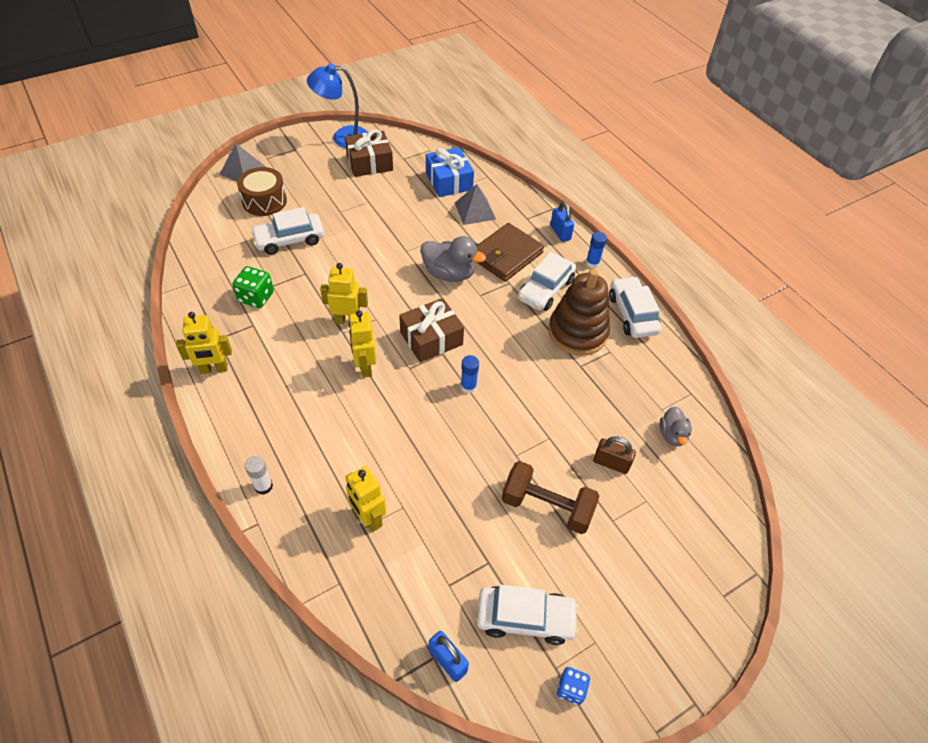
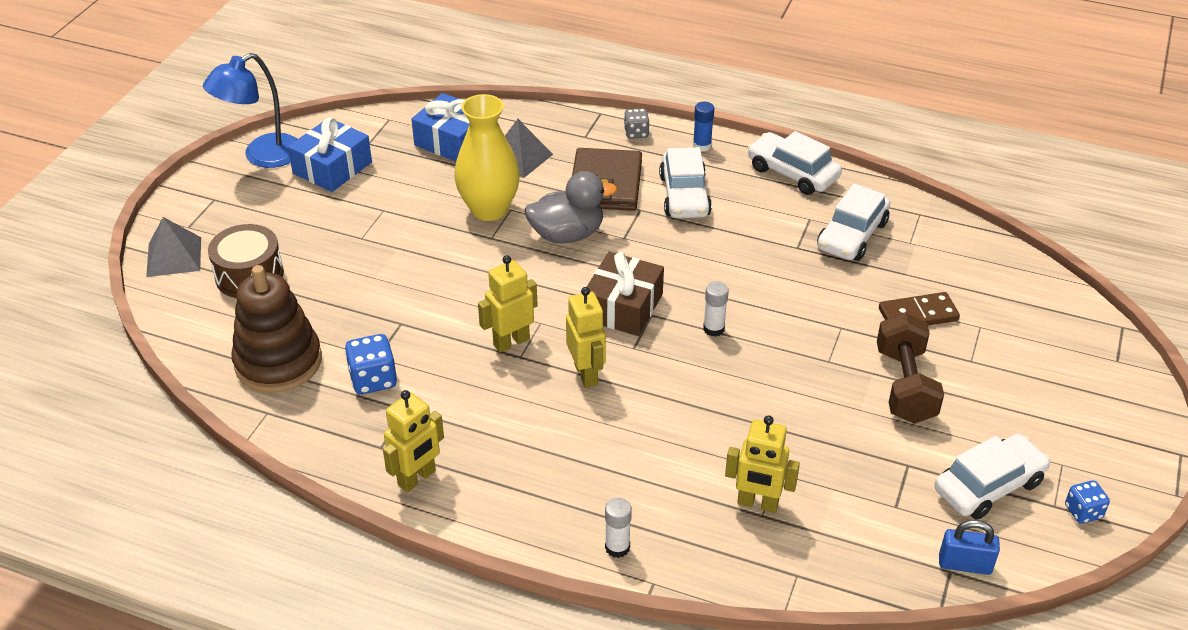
camera: 35 degrees left, 10 degrees down
(256, 297) = (373, 379): green dice -> blue dice
(289, 240) = (337, 299): white car -> white car (852, 235)
(365, 367) = (586, 374): yellow robot -> yellow robot turned 150 degrees counterclockwise
(369, 163) = (332, 168): brown gift -> blue gift
(423, 233) = (489, 209): none -> yellow vase
(468, 386) = (713, 329): blue glue stick -> white glue stick
(547, 506) = (905, 386): brown dumbbell -> brown dumbbell turned 75 degrees counterclockwise
(560, 233) = (636, 133): blue padlock -> grey dice
(577, 332) = (761, 219): brown stacking toy -> brown stacking toy (278, 362)
(611, 463) = (918, 314): brown padlock -> brown domino
(672, 435) = (942, 259): grey duck -> none

